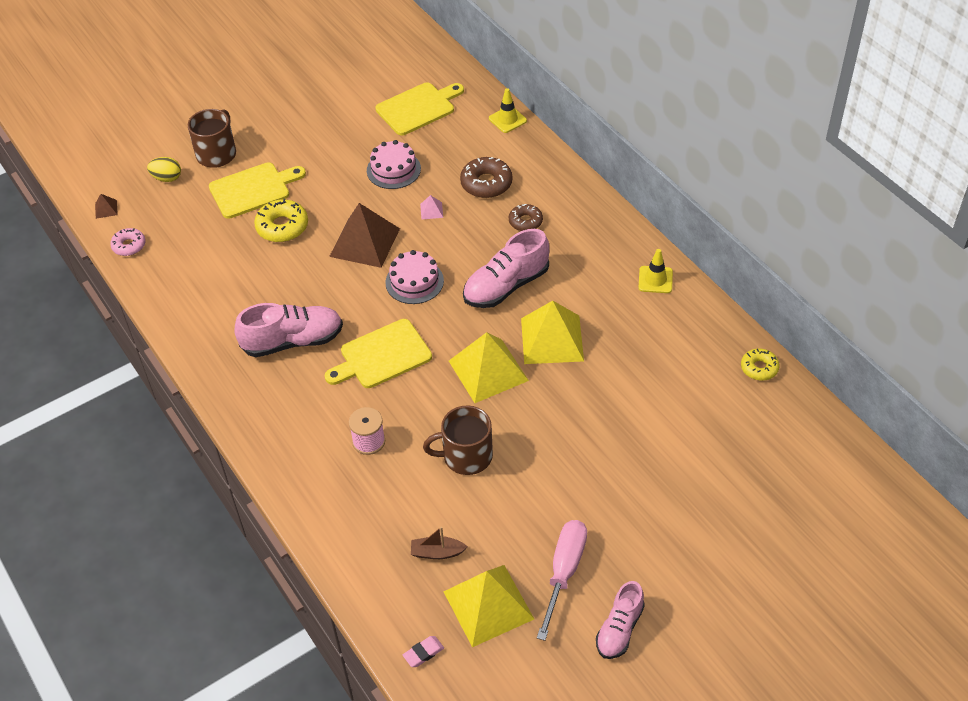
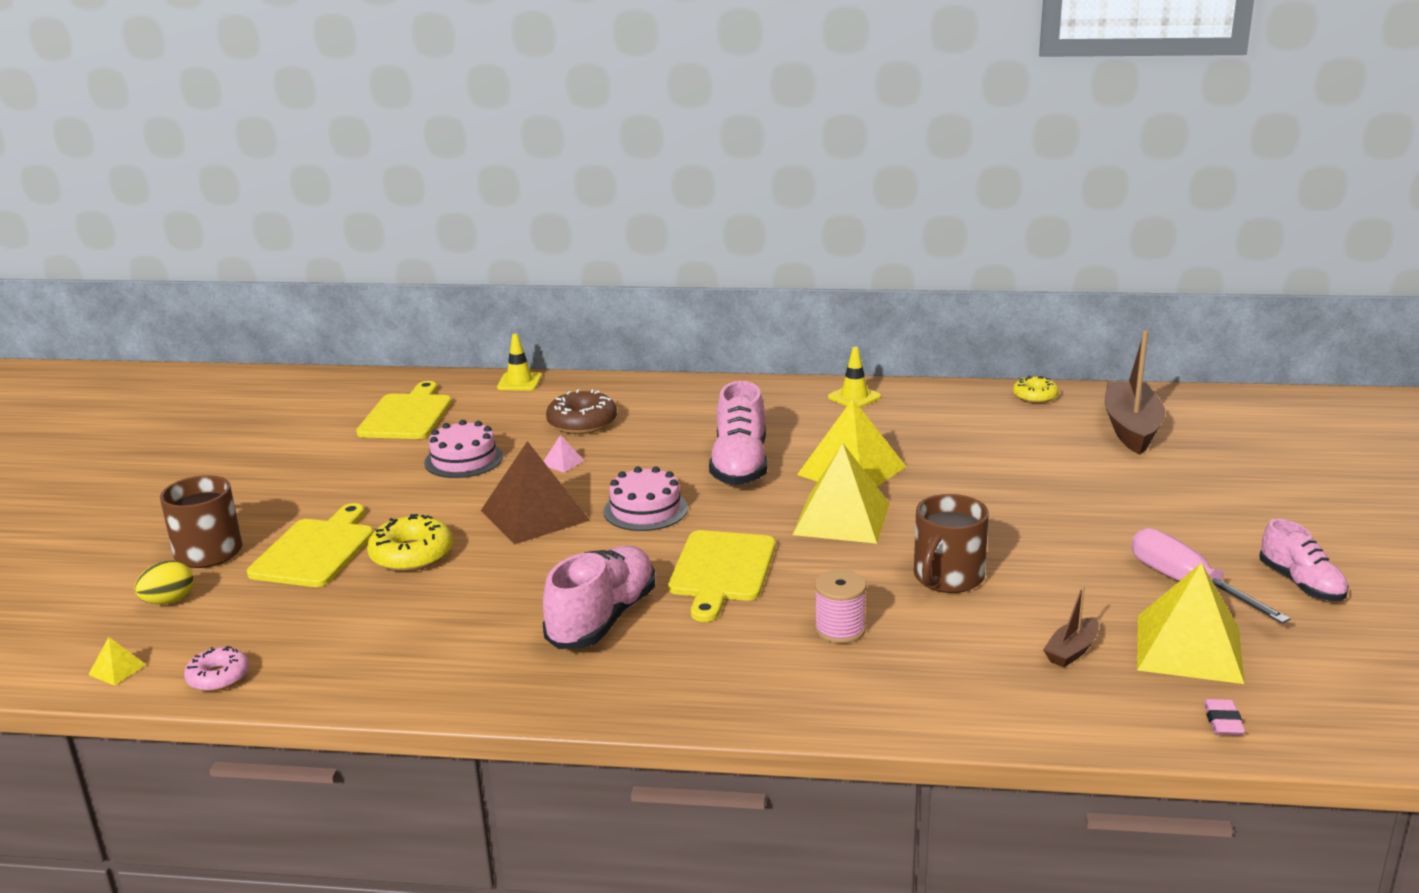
camera: 50 degrees left, 25 degrees down
(106, 209) = (117, 669): brown pyramid -> yellow pyramid
(525, 221) = (670, 424): brown donut -> none
(762, 445) = (1131, 429): none -> brown boat

